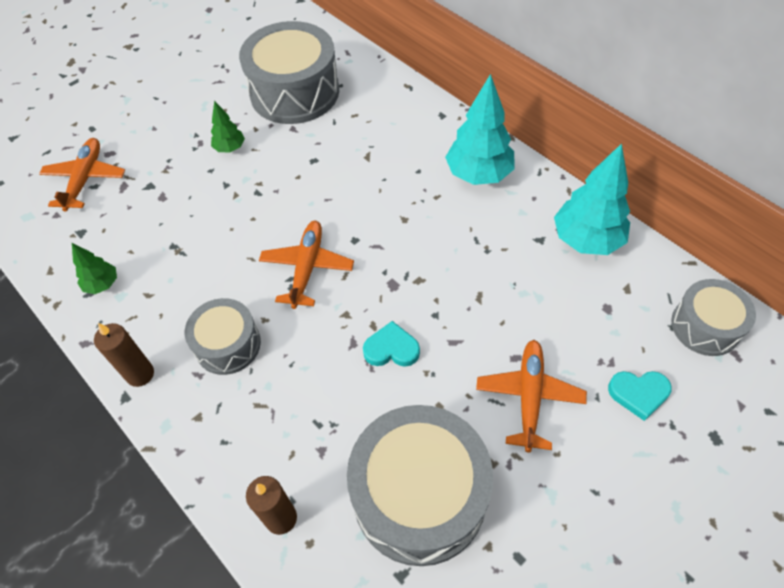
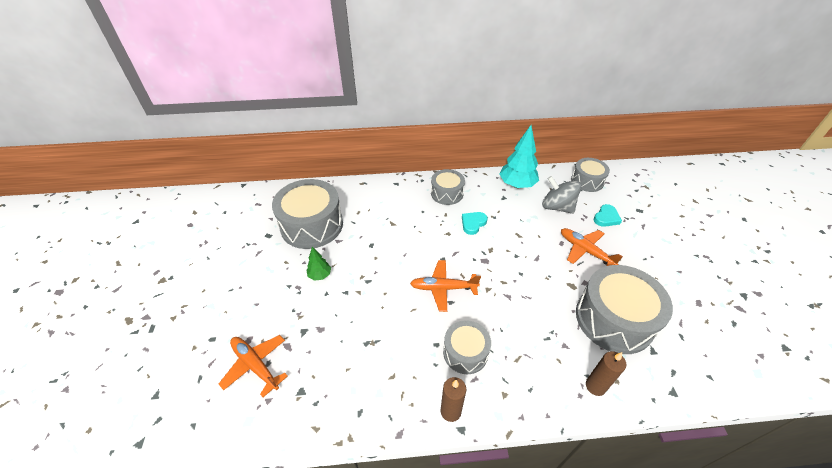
camera: 55 degrees left, 10 degrees down
(102, 284) = (360, 399): green tree -> none
(307, 268) = (443, 288): orange plane -> orange plane turned 45 degrees counterclockwise
(391, 349) = (523, 283): turquoise heart -> turquoise heart (473, 224)
(478, 174) = (447, 193): turquoise tree -> grey drum
(591, 315) = (557, 207): none -> grey spinning top

